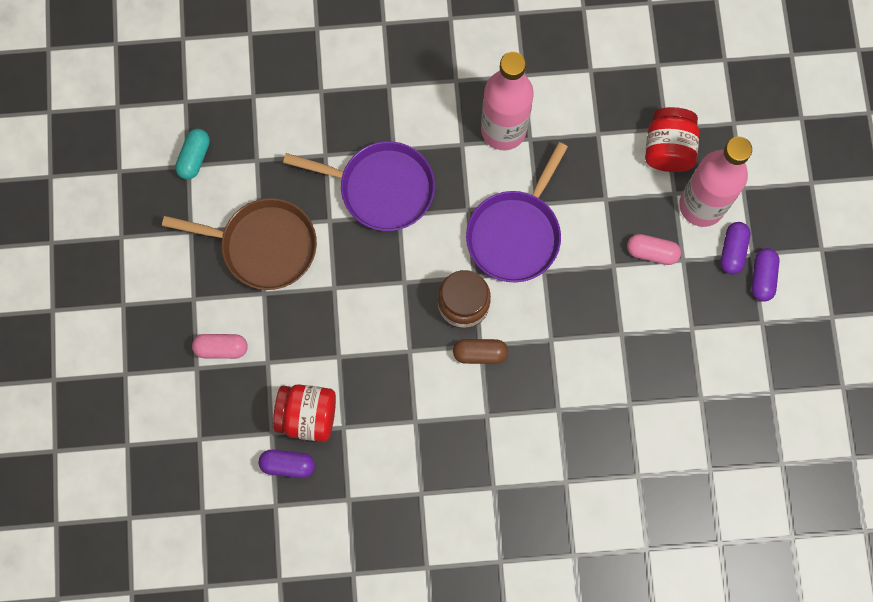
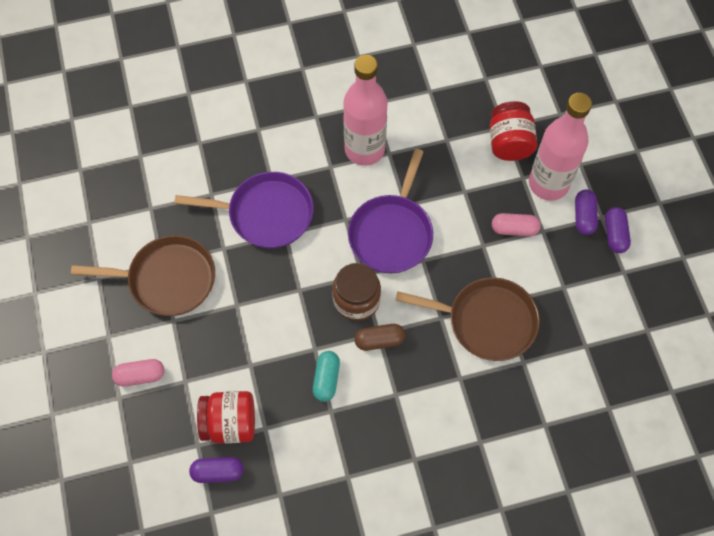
camera: 10 degrees left, 10 degrees down
(194, 157) = (94, 214): turquoise capsule -> turquoise capsule (326, 379)
(600, 352) = (487, 321): none -> brown pan

